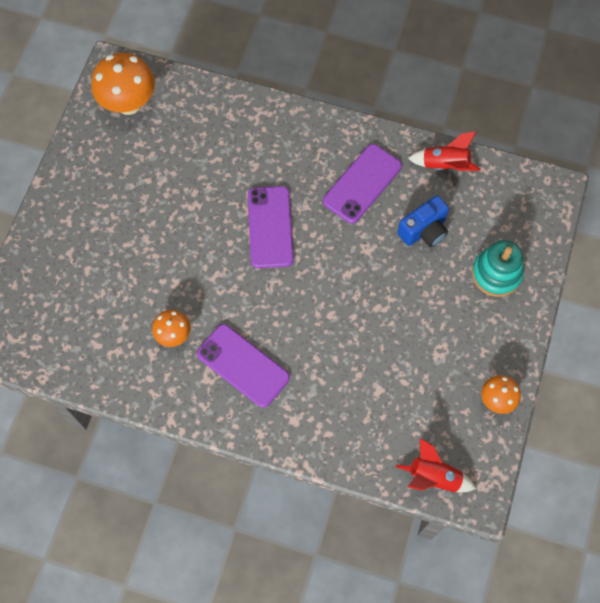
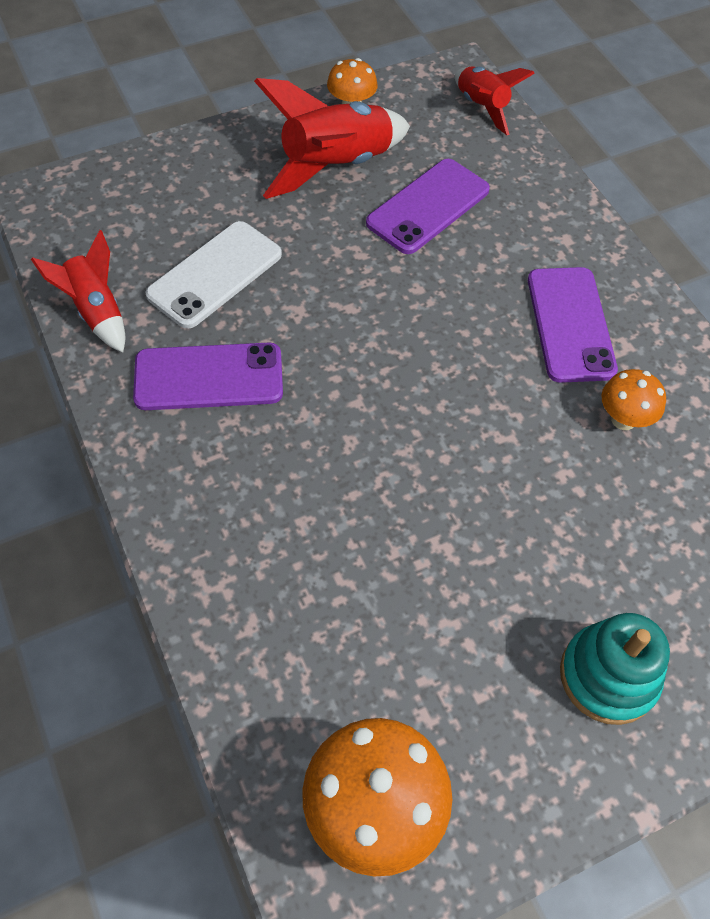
camera: 135 degrees left, 10 degrees down
(270, 227) = (375, 430): purple phone -> purple phone (428, 207)
(424, 231) = (215, 275): blue camera -> white phone
(452, 349) = (336, 167): none -> red rocket
(496, 274) = (206, 183): turquoise stacking toy -> turquoise stacking toy (608, 676)

